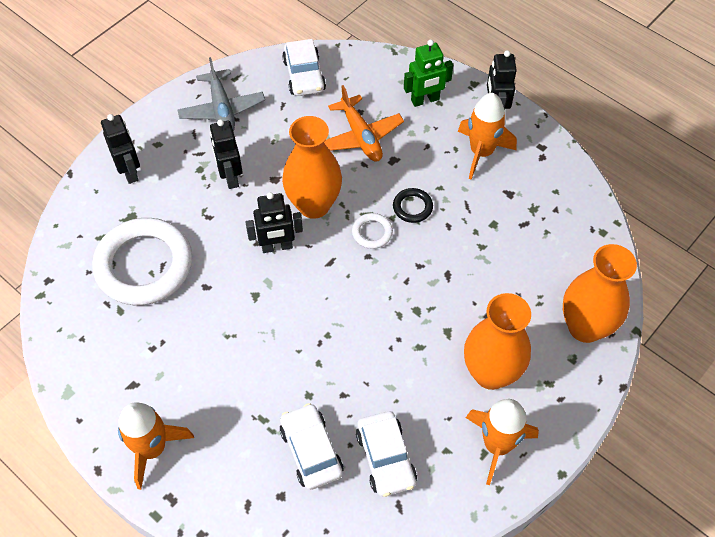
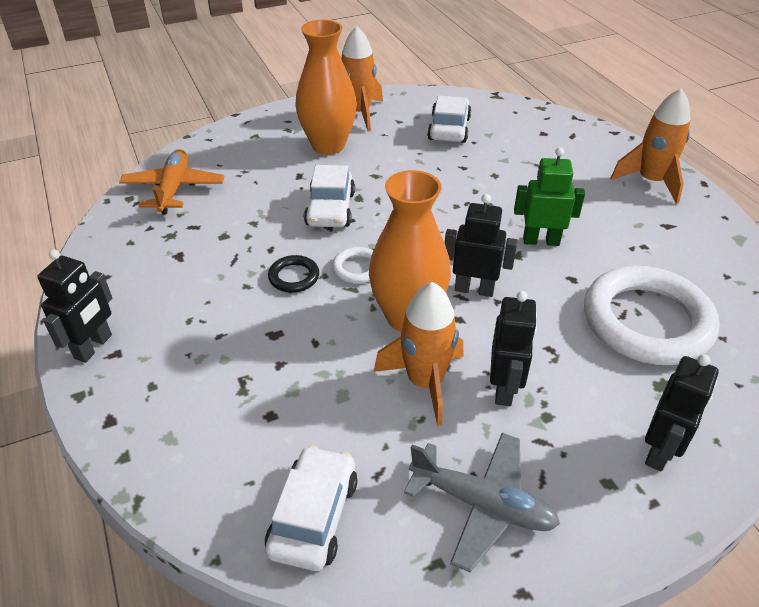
camera: 155 degrees left, 15 degrees down
(130, 171) = (660, 451): black robot -> black robot turned 150 degrees counterclockwise
(222, 109) = (482, 504): grey plane -> grey plane turned 105 degrees clockwise
(311, 451) = (508, 146): white car -> white car (330, 209)
(361, 136) = (294, 378): orange plane -> orange plane (173, 189)
(425, 100) = (167, 396): green robot -> green robot (541, 241)
(481, 152) = (164, 304): orange rocket -> orange rocket (425, 382)
(585, 327) = (224, 148): orange vase -> none

